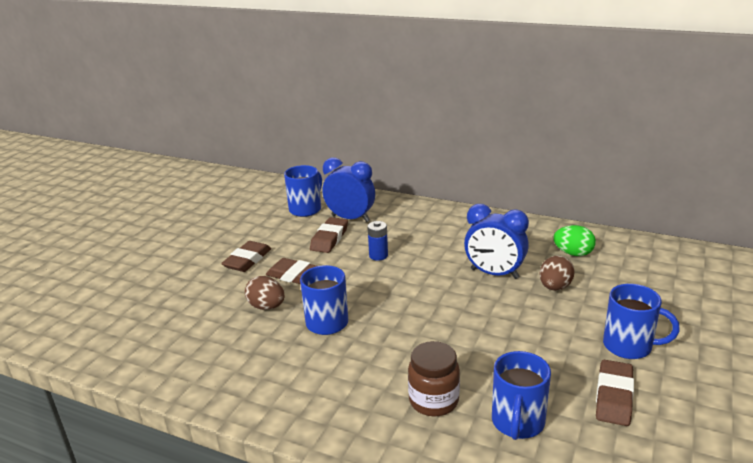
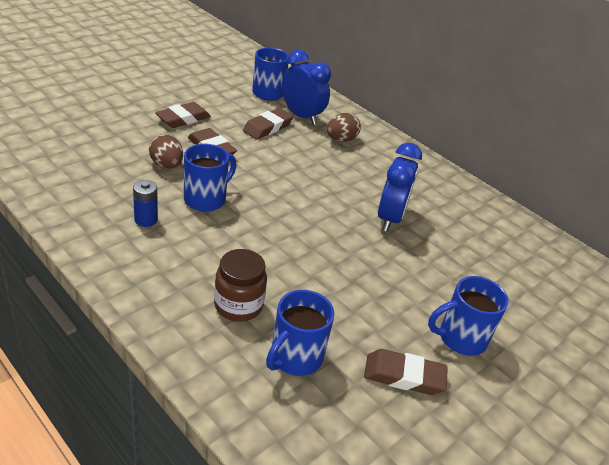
camera: 15 degrees right, 10 degrees up
(378, 255) = (298, 159): blue battery -> blue battery (146, 220)
(494, 274) = (390, 218): blue clock -> blue clock turned 120 degrees counterclockwise
(555, 287) = (436, 254): brown egg -> brown egg (341, 140)
(573, 253) = (483, 230): green egg -> none
(614, 396) = (404, 376): brown eraser -> brown eraser turned 60 degrees clockwise
(629, 346) = (460, 338): blue mug -> blue mug turned 120 degrees clockwise

